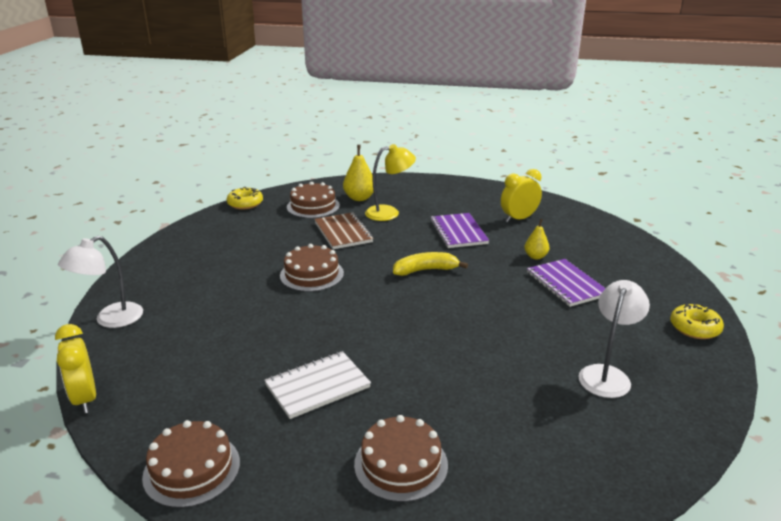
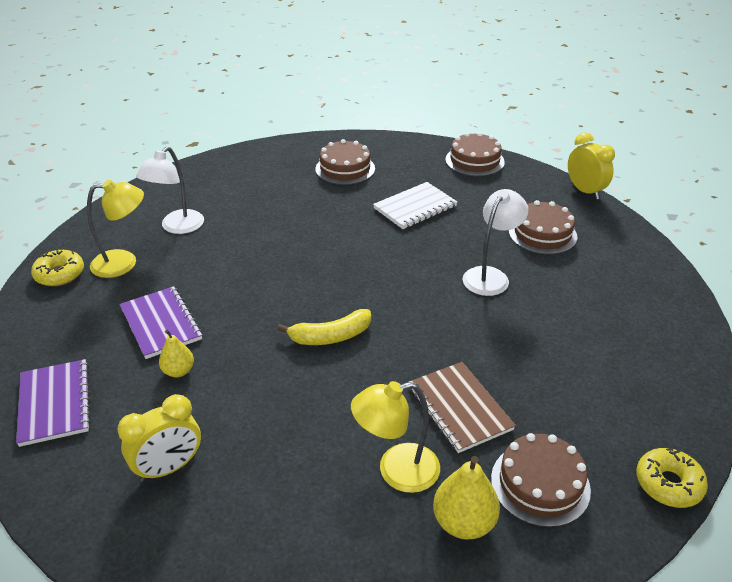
camera: 175 degrees right, 10 degrees up
(111, 320) = (640, 252): white lamp -> white lamp (490, 276)
(311, 274) = (470, 321): brown cake -> brown cake (542, 234)
(458, 232) = (279, 421): purple notebook -> purple notebook (55, 403)
(638, 336) = (124, 263): none -> yellow lamp

